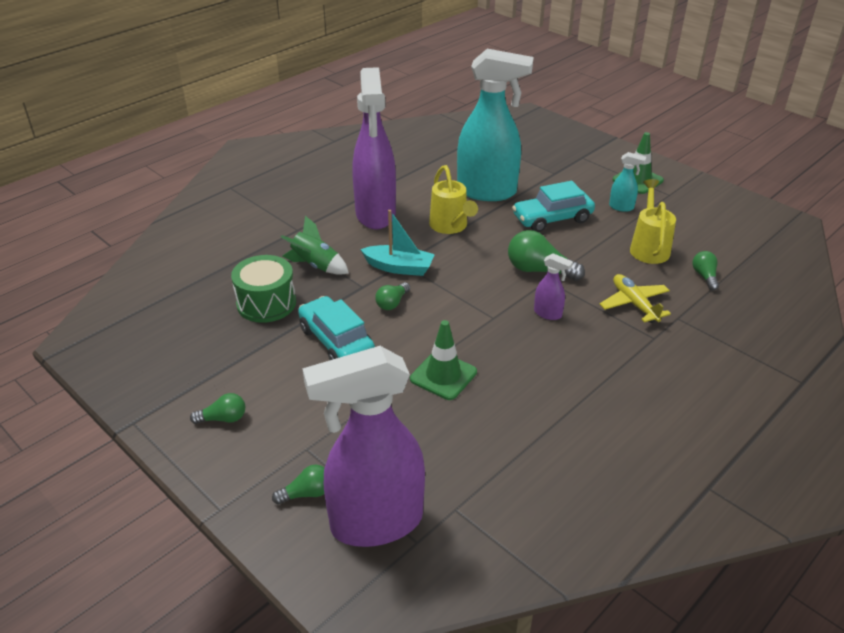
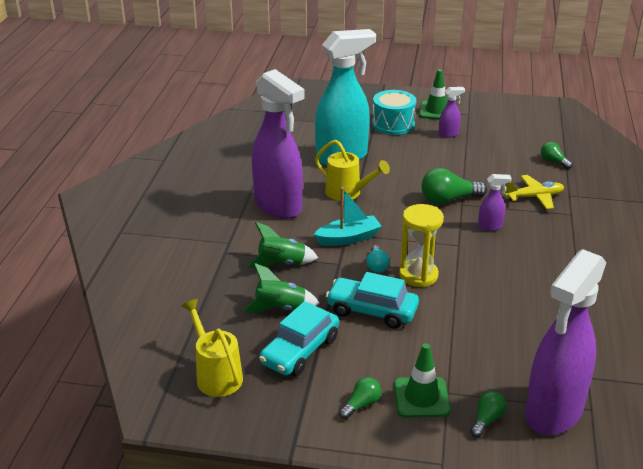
camera: 35 degrees left, 5 degrees down
(266, 303) = (280, 308): green drum -> green rocket
(392, 303) = (377, 265): green light bulb -> turquoise light bulb
(418, 329) = (418, 275): none -> yellow hourglass
(443, 375) = (475, 298): green traffic cone -> green traffic cone (421, 397)
(552, 219) = (413, 160): turquoise car -> turquoise car (300, 351)
(576, 178) = (393, 124): none -> turquoise drum
(621, 207) = (448, 134): turquoise spray bottle -> purple spray bottle
(634, 304) = (534, 197): yellow plane -> yellow plane turned 135 degrees clockwise
(649, 247) = (498, 155): yellow watering can -> yellow watering can (216, 374)

